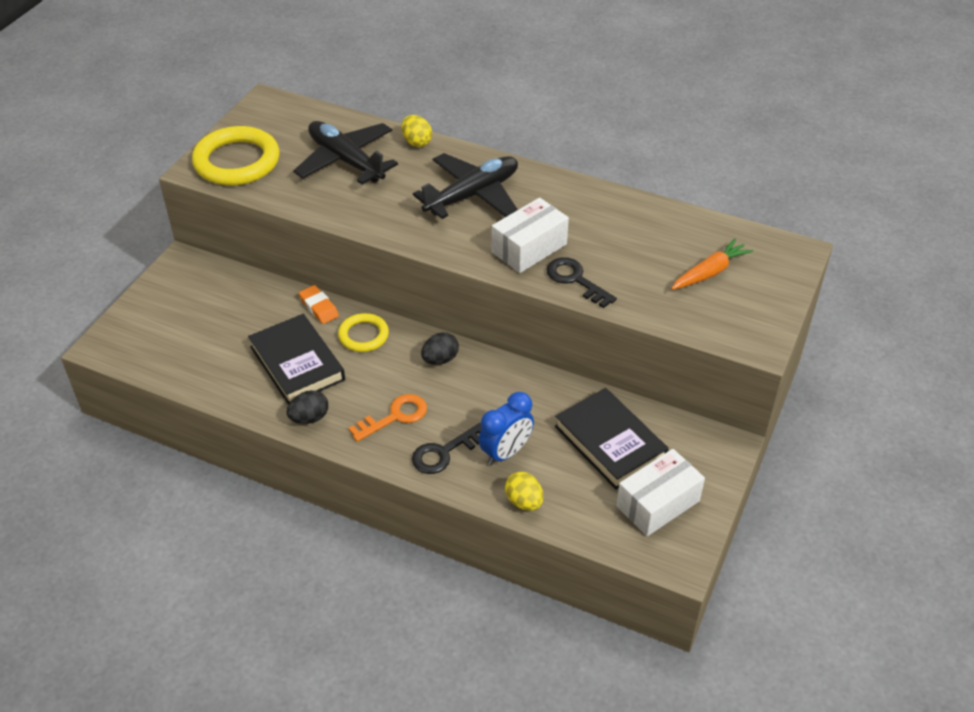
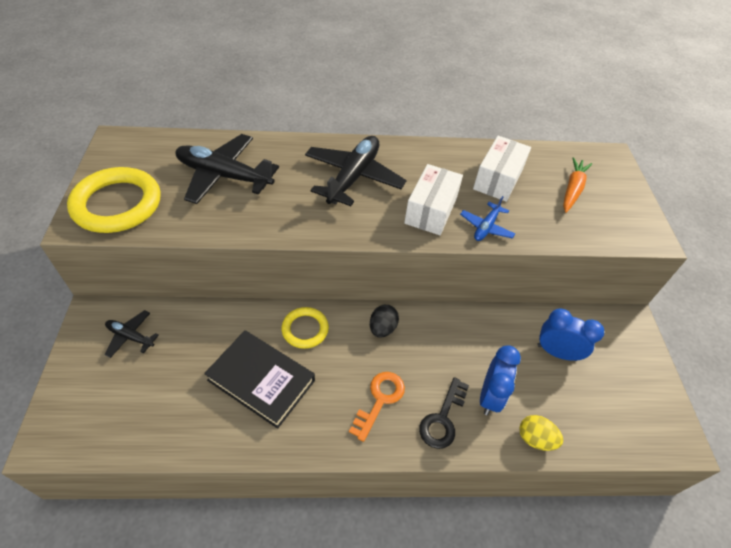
camera: 30 degrees left, 5 degrees up
(204, 290) = (130, 337): none -> black plane
(309, 418) = (305, 434): black egg -> none
(319, 307) = (250, 316): orange eraser -> none
(417, 142) = (276, 143): yellow egg -> none
(575, 280) = (486, 227): black key -> blue plane
(610, 442) = (556, 352): black book -> blue clock
(658, 503) = (627, 393): white box -> white box (498, 179)

